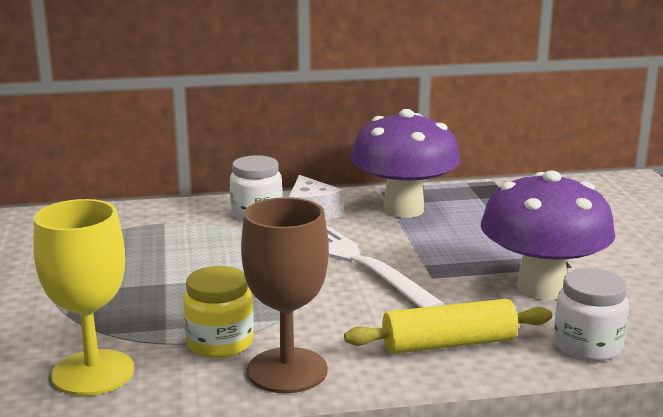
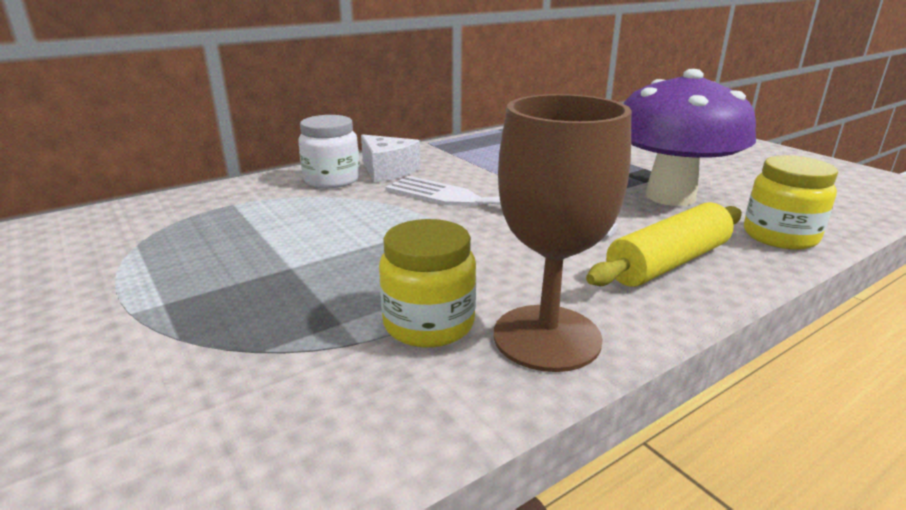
camera: 25 degrees left, 5 degrees up
(93, 373) = (286, 419): yellow goblet -> none
(403, 209) = (470, 155): purple mushroom -> none
(587, 346) = (780, 236): white jar -> yellow jar

